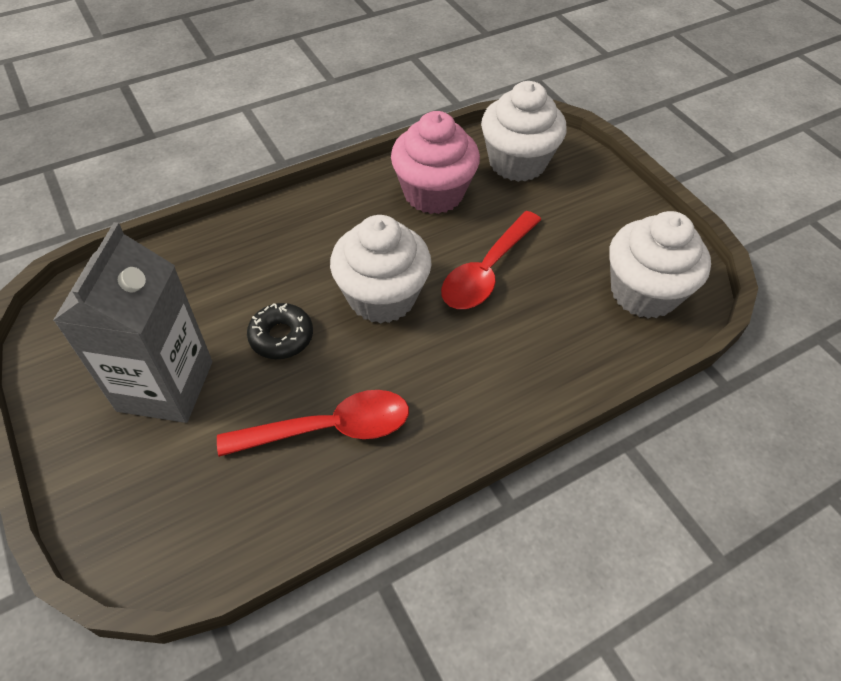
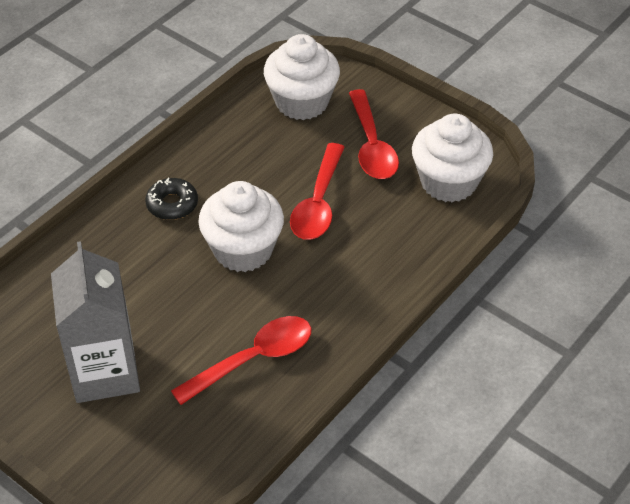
camera: 20 degrees left, 5 degrees down
(281, 337) = (177, 306): black donut -> black donut (172, 204)
(433, 193) = (242, 151): pink cupcake -> none
(572, 227) = (372, 145): none -> red spoon

